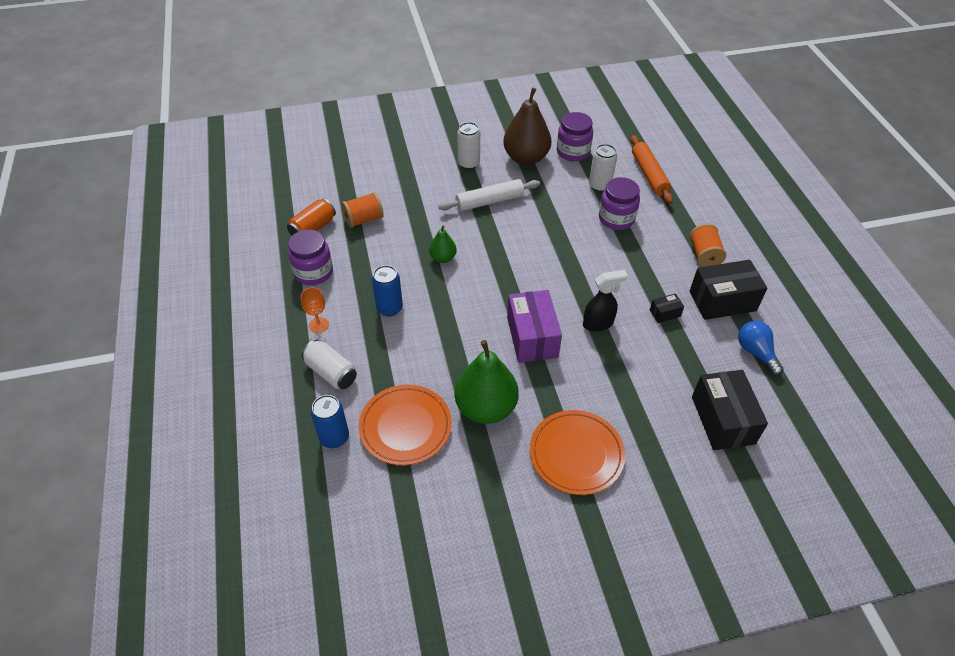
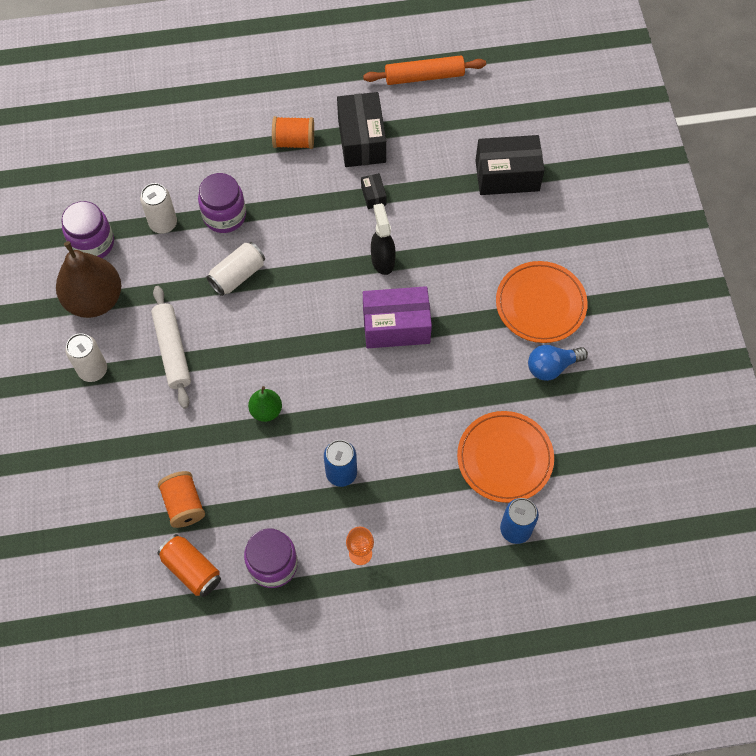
camera: 85 degrees left, 15 degrees up
(331, 372) = (431, 536): white can -> white can (237, 275)
(486, 408) = (485, 379): green pear -> none
(649, 174) = (152, 167): orange rolling pin -> orange rolling pin (424, 76)
(756, 352) = (430, 129): blue light bulb -> blue light bulb (552, 367)

